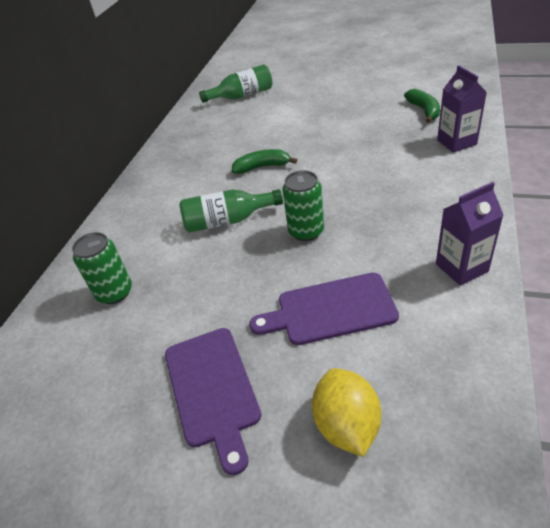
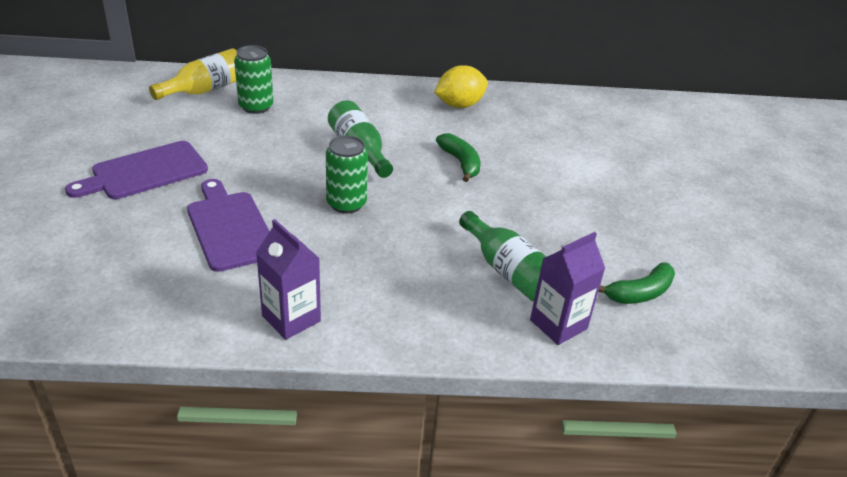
camera: 65 degrees right, 5 degrees down
(54, 338) = (206, 89): none -> yellow bottle
(242, 96) = (619, 130): green bottle -> green bottle (508, 271)
(346, 425) = (98, 244): yellow lemon -> yellow lemon (459, 105)

